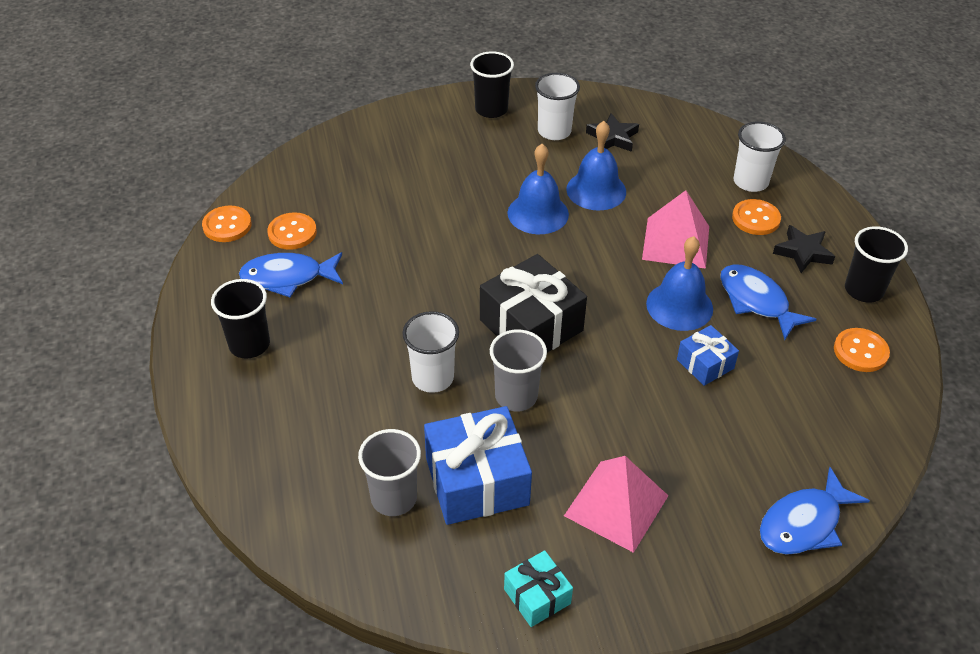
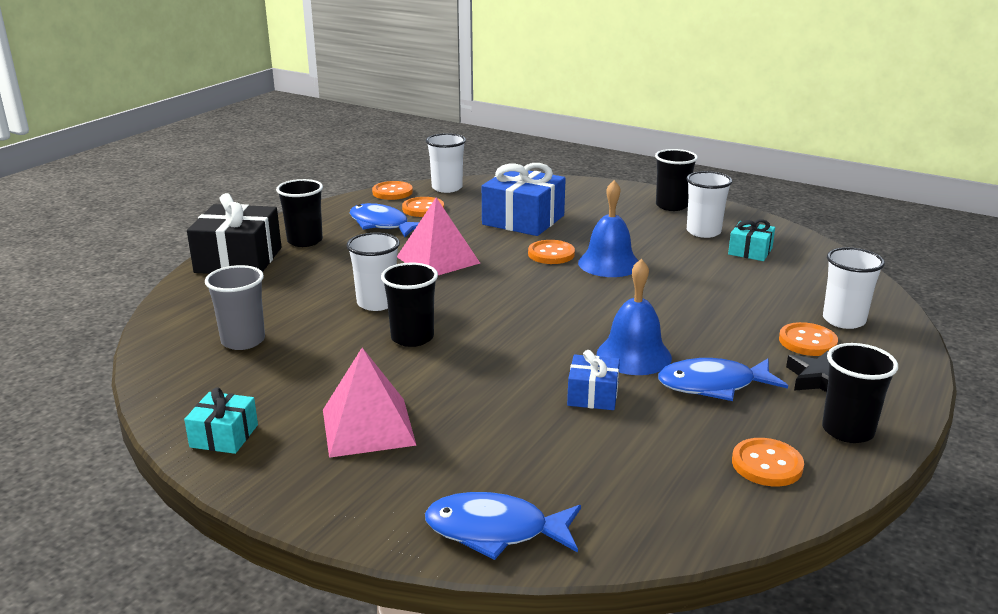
camera: 45 degrees right, 20 degrees down
(270, 189) = (447, 188): none -> white cup
(477, 481) = (304, 361): blue gift -> blue gift (523, 220)
(481, 228) = (551, 254): none -> orange button
(516, 396) = (412, 338): grey cup -> black cup
(531, 325) = (493, 311): black gift -> black gift (238, 260)
(596, 190) = (681, 271): blue bell -> none
(612, 137) = (750, 251): black star -> turquoise gift
(676, 242) = (699, 322): pink pyramid -> pink pyramid (438, 260)
(756, 301) = (713, 385): blue fish -> blue fish turned 105 degrees counterclockwise

